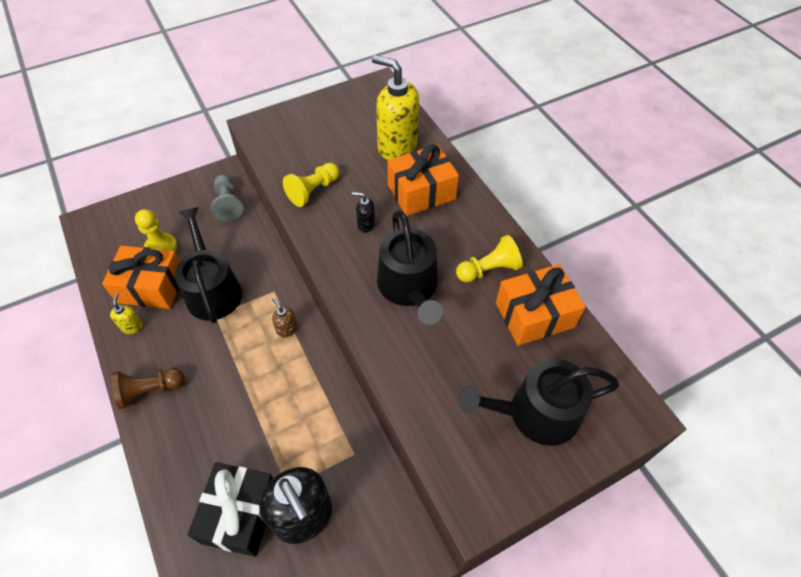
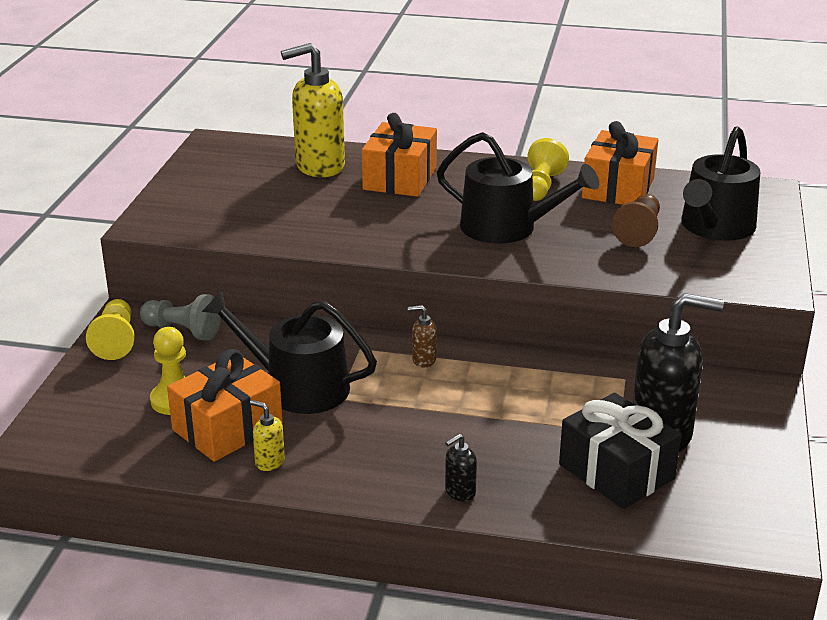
camera: 50 degrees left, 25 degrees down
(149, 390) = (383, 479): brown pawn -> brown pawn (638, 232)
(313, 191) = (304, 228): yellow pawn -> yellow pawn (116, 341)
(365, 225) = (396, 219): black soap dispenser -> black soap dispenser (459, 492)

